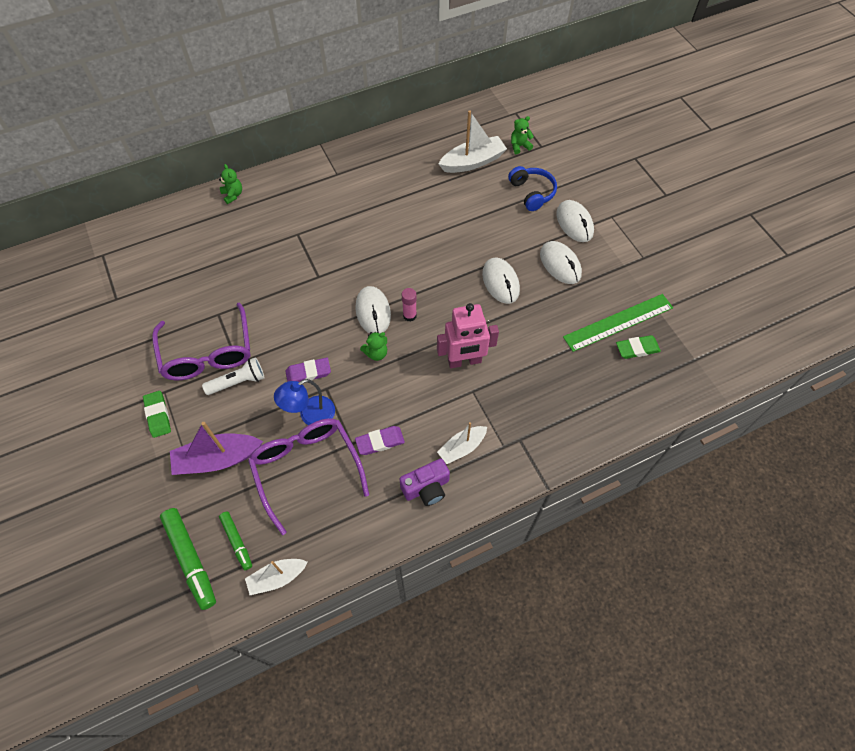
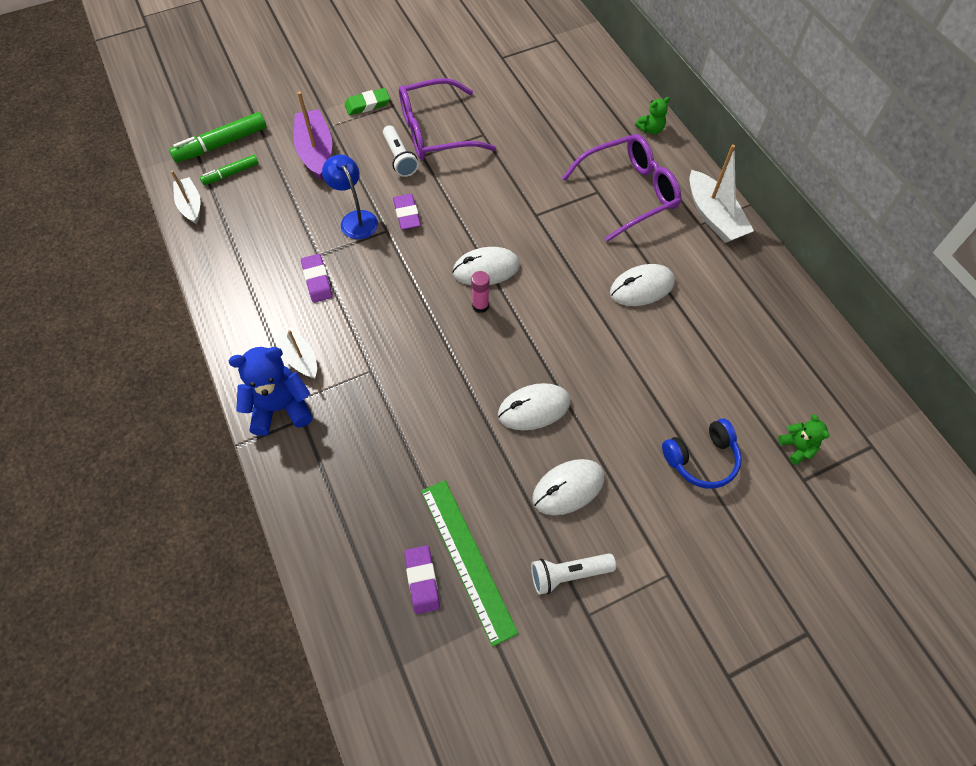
camera: 90 degrees right, 0 degrees up
(307, 469) = (294, 220): purple glasses -> purple glasses (628, 193)
(376, 353) = (428, 274): green teddy bear -> none
(426, 488) = (257, 323): purple camera -> none
(464, 361) = (413, 363): pink robot -> none
(473, 162) = (750, 381): white boat -> white boat (713, 216)
(511, 457) = (280, 407): none -> blue teddy bear
(574, 223) = (648, 516): white mouse -> white mouse (641, 287)
(619, 266) = (568, 574): none -> white flashlight
(637, 348) = (422, 580): green eraser -> purple eraser

